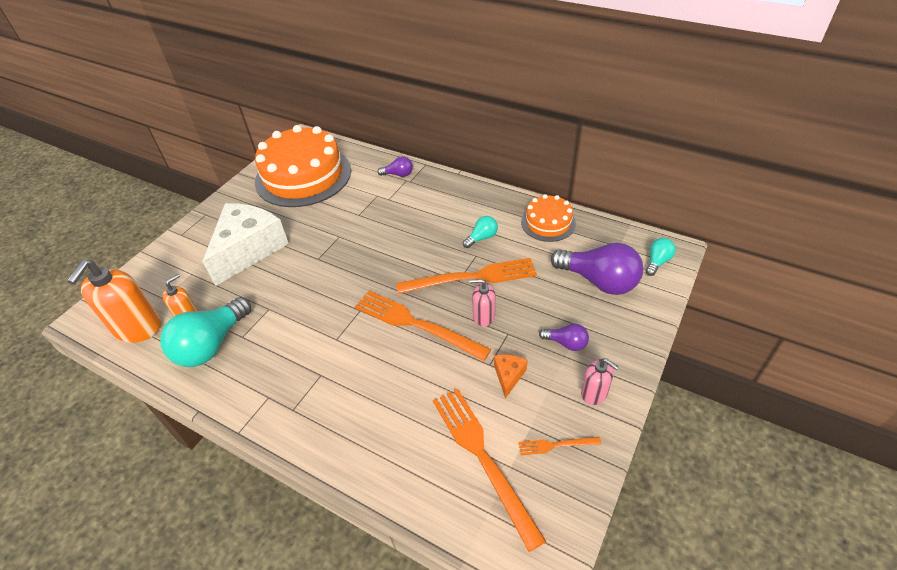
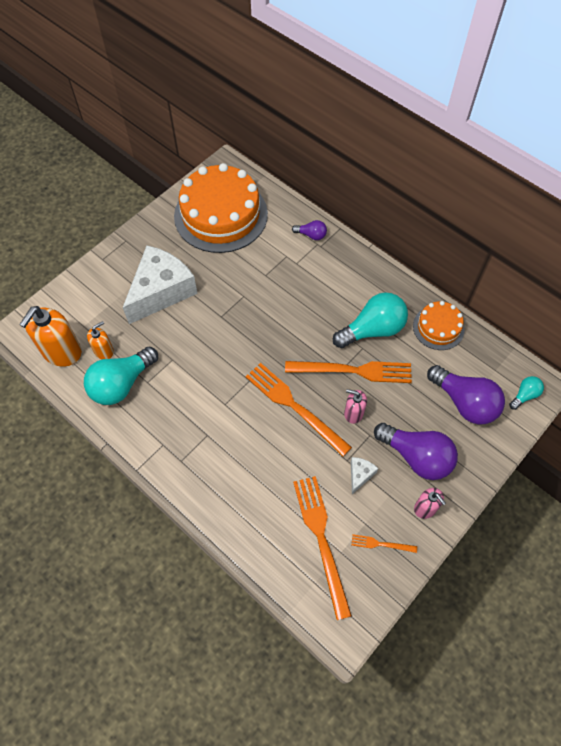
camera: 10 degrees right, 15 degrees up
(481, 238) = (372, 330): turquoise light bulb -> turquoise light bulb, size x2.04
(508, 376) = (360, 475): orange cheese -> white cheese
(566, 343) = (416, 457): purple light bulb -> purple light bulb, size x2.04

